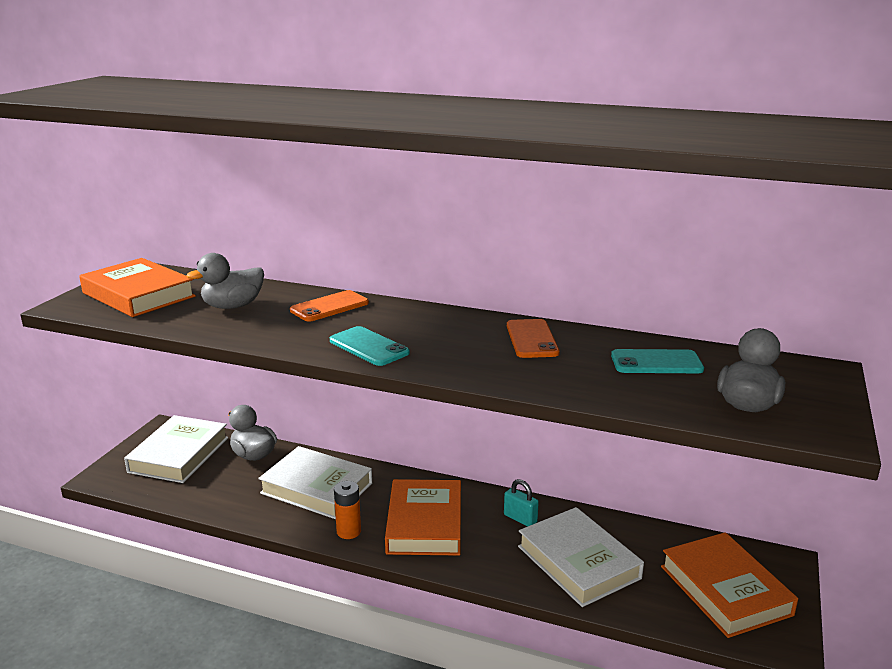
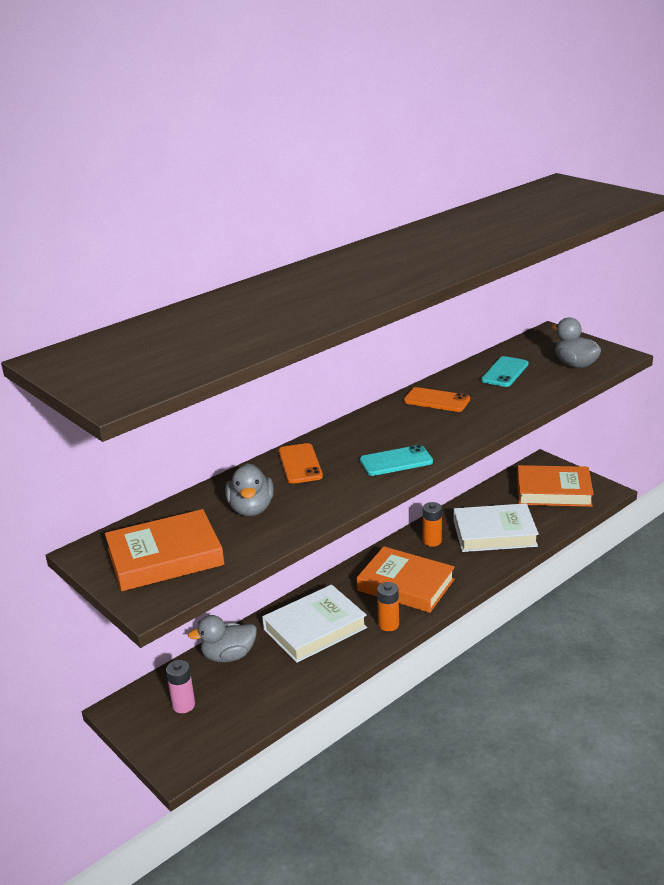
camera: 60 degrees left, 5 degrees up
(179, 455) = (183, 705): white book -> pink battery
(520, 519) = (432, 541): turquoise padlock -> orange battery

